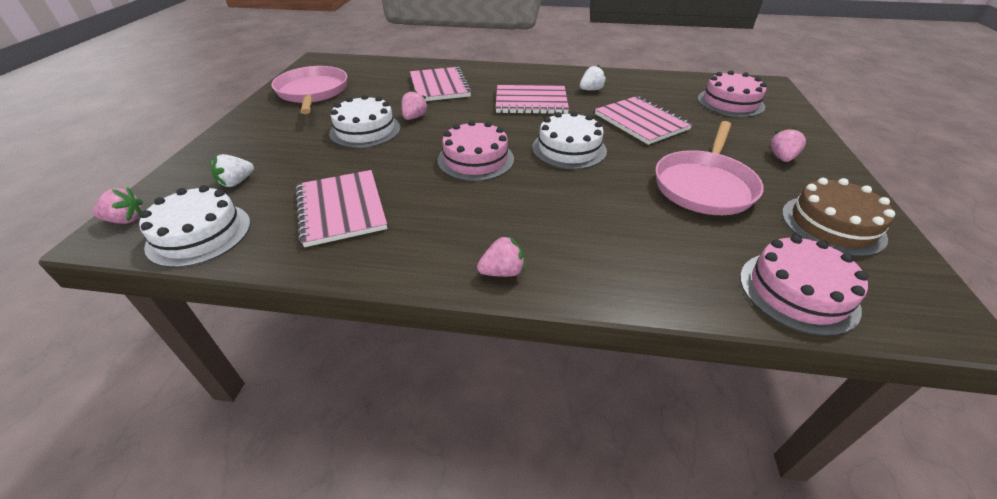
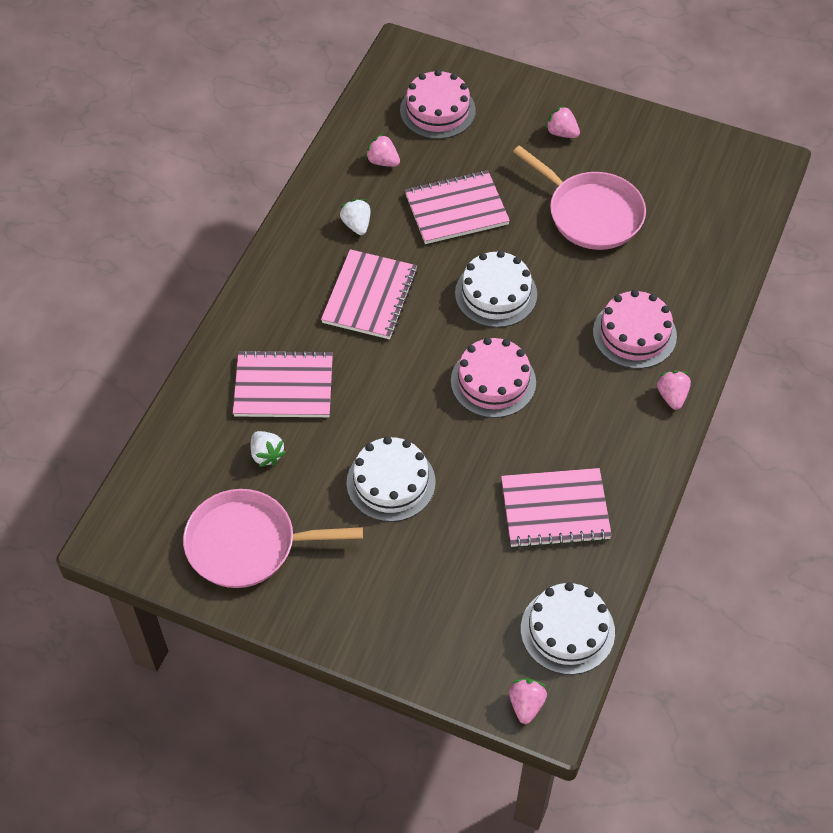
camera: 75 degrees left, 15 degrees up
(236, 182) = (478, 611): white strawberry -> white strawberry (266, 455)
(414, 117) = (372, 427): pink strawberry -> pink strawberry (383, 161)
(798, 291) = (730, 224): pink cake -> pink cake (634, 334)
(832, 225) = (665, 159): brown cake -> none

